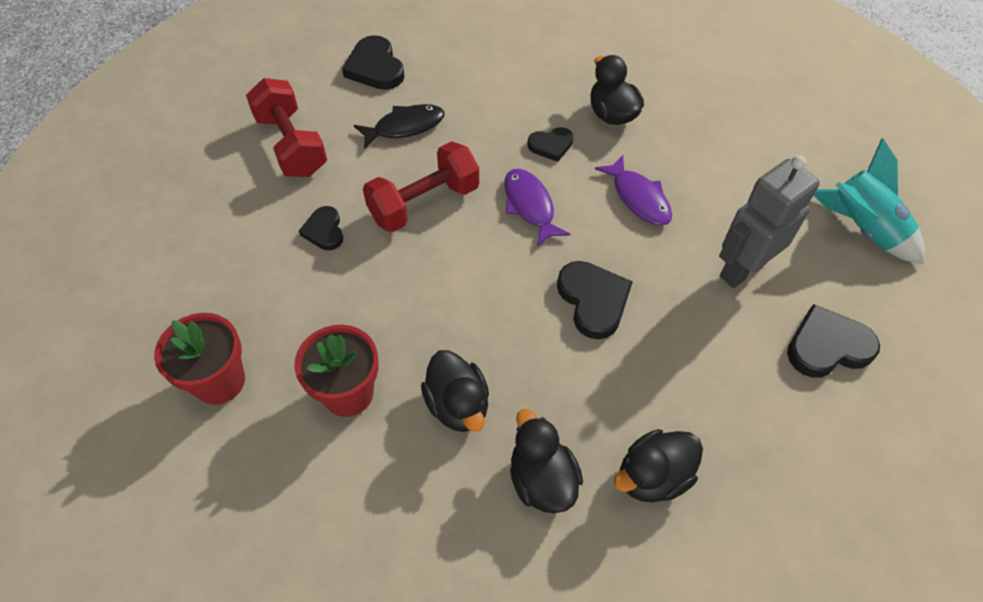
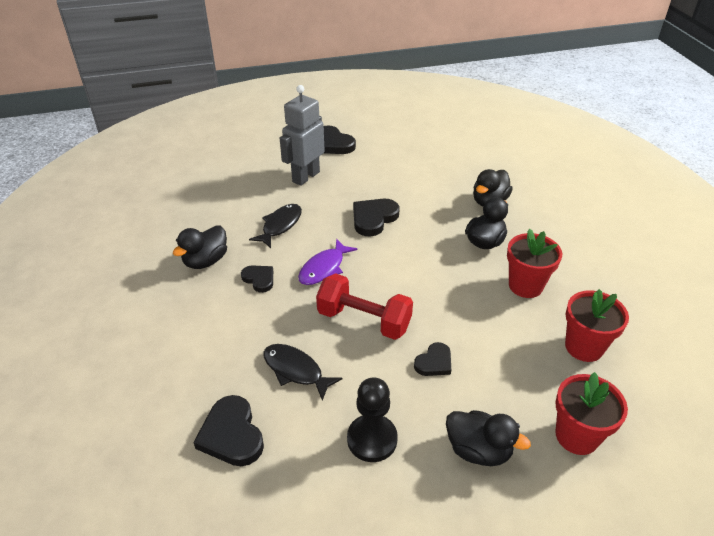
camera: 120 degrees left, 15 degrees down
(151, 290) = (576, 436): none -> red flower pot
(291, 145) = (372, 439): red dumbbell -> black pawn
(375, 67) = (232, 434): black heart -> black heart turned 120 degrees clockwise
(638, 198) = (280, 225): purple fish -> black fish
(652, 476) = (451, 173): black duck -> black duck (478, 450)
(742, 269) = (305, 177): grey robot -> grey robot turned 105 degrees clockwise
(861, 229) = (244, 147): turquoise rocket -> none

